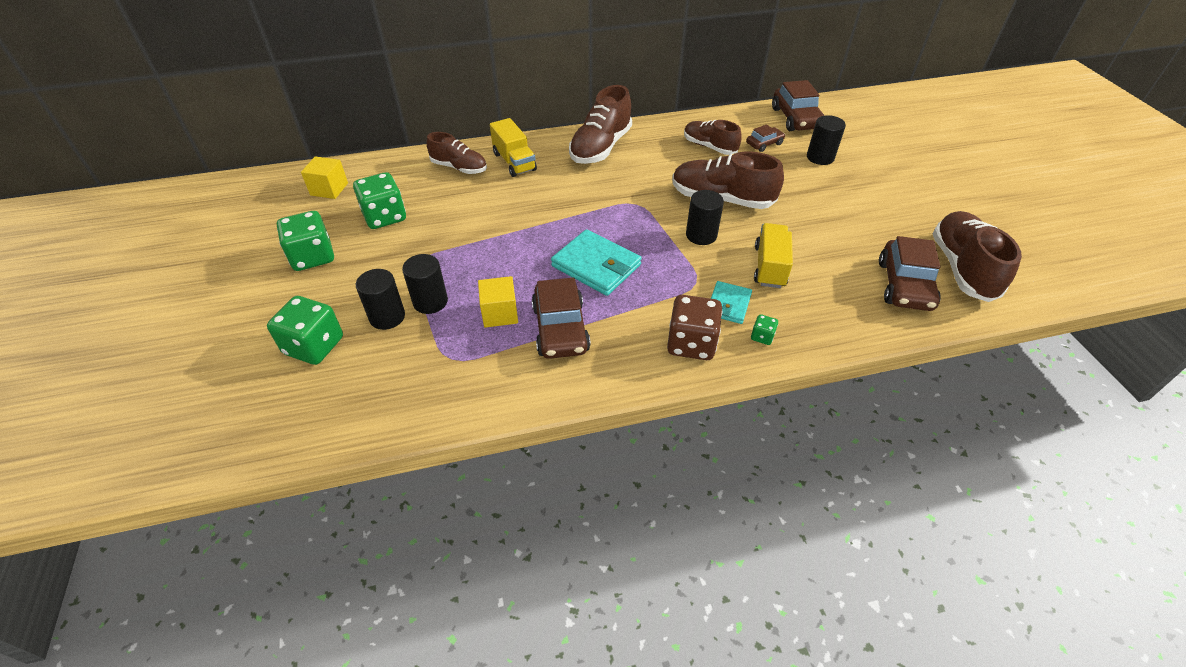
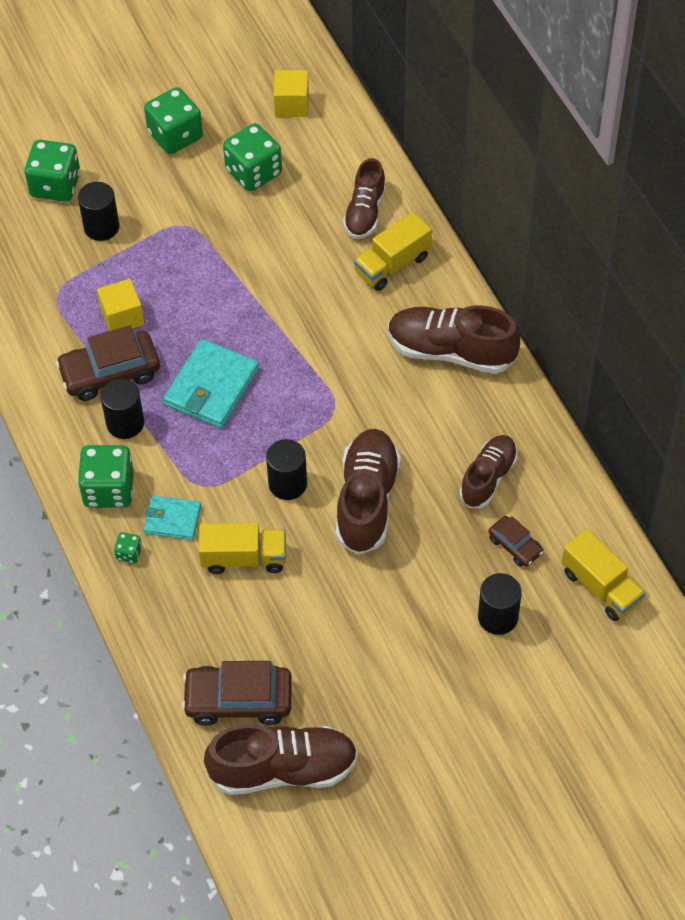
camera: 80 degrees right, 10 degrees up
(430, 302) = (128, 255): black cylinder -> black cylinder (125, 423)
(691, 343) = (109, 489): brown dice -> green dice
(796, 118) = (601, 587): brown car -> yellow truck

